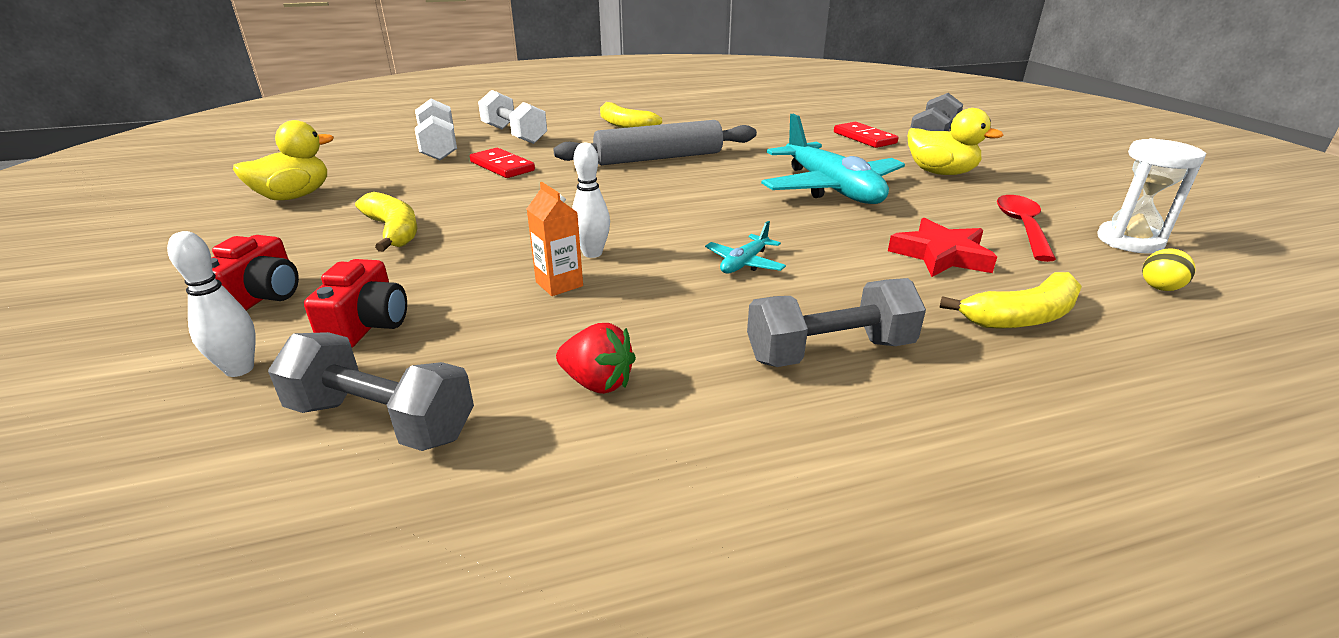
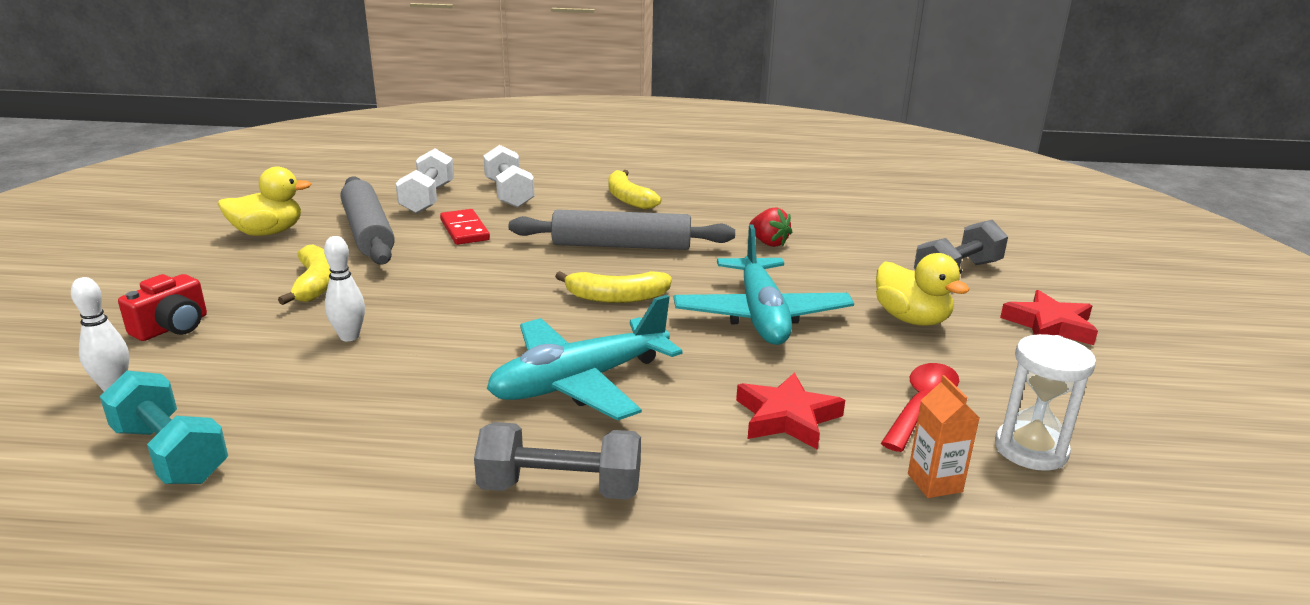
camera: 20 degrees right, 5 degrees down
(367, 325) = (224, 371): red camera -> none
(382, 421) = (170, 454): grey dumbbell -> turquoise dumbbell
(406, 181) = (368, 232): none -> grey rolling pin
(559, 284) = (399, 367): orange carton -> orange carton (934, 483)
(592, 253) = (455, 342): white bowling pin -> white bowling pin (349, 336)
(597, 383) = (344, 465): red strawberry -> red strawberry (768, 243)
(744, 263) = (580, 382): turquoise plane -> turquoise plane, size x2.29
(864, 138) = (875, 257): red domino -> none
(1021, 317) = (787, 503): yellow banana -> yellow banana (616, 297)
(1033, 161) = (1050, 325): none -> red star
(1159, 288) = (987, 511): yellow ball -> none

